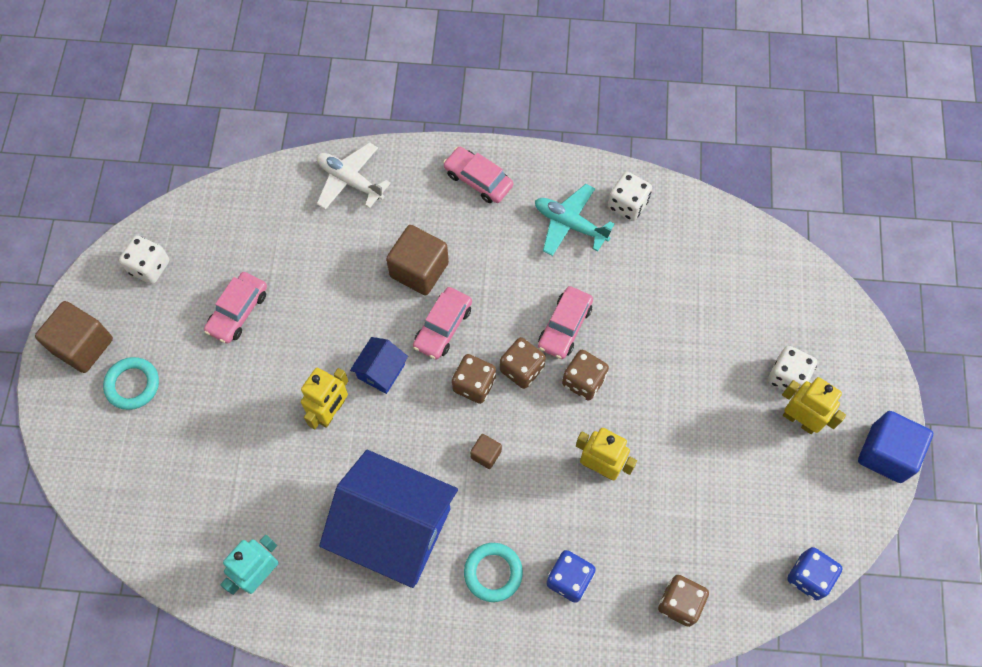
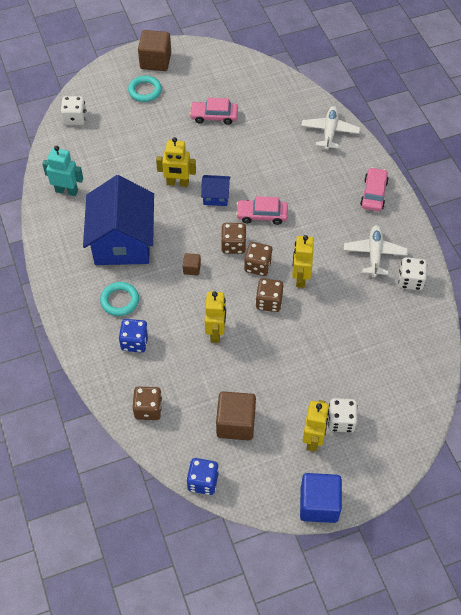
camera: 65 degrees right, 10 degrees down
(149, 267) = (217, 67): white dice -> white dice (75, 118)
(419, 270) = (292, 188): brown cube -> brown cube (235, 423)
(564, 326) = (300, 278): pink car -> yellow robot
(570, 224) = (374, 254): turquoise plane -> white plane

